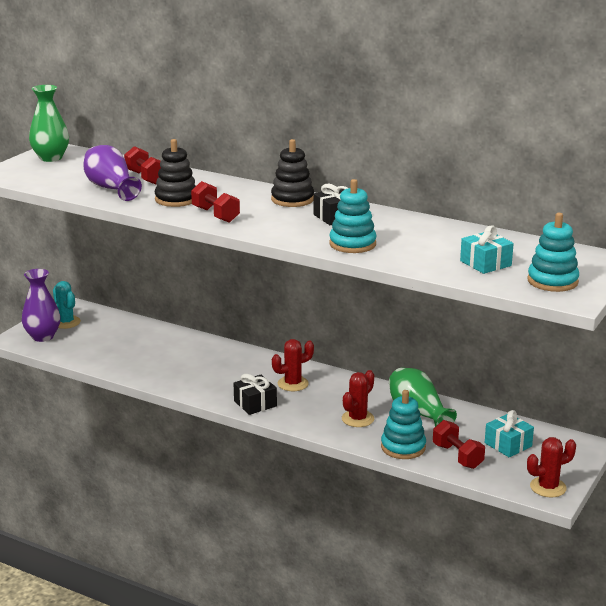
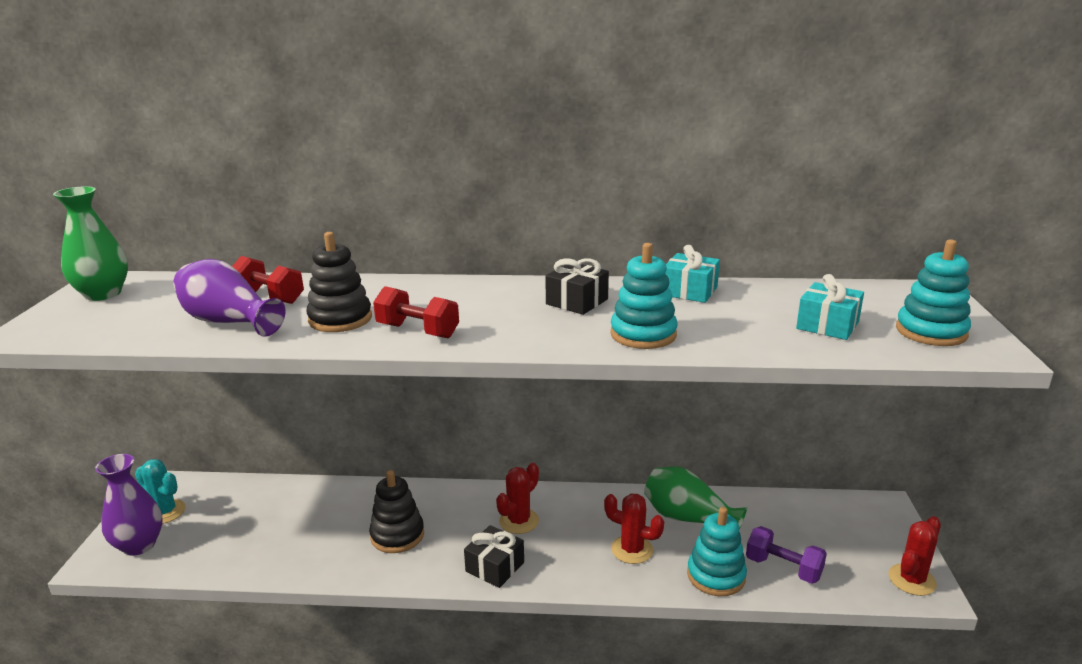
camera: 25 degrees left, 0 degrees up
(292, 199) = (497, 289): black stacking toy -> black stacking toy (397, 535)
(357, 419) = (632, 550): red cactus -> red cactus turned 75 degrees counterclockwise
(457, 456) = (783, 568): red dumbbell -> purple dumbbell
(508, 444) = (816, 532): turquoise gift -> turquoise gift (689, 291)

